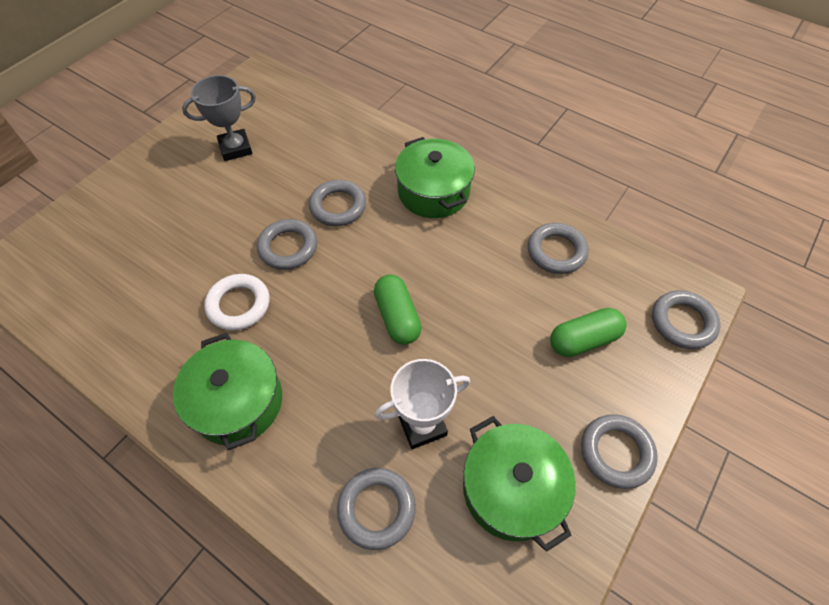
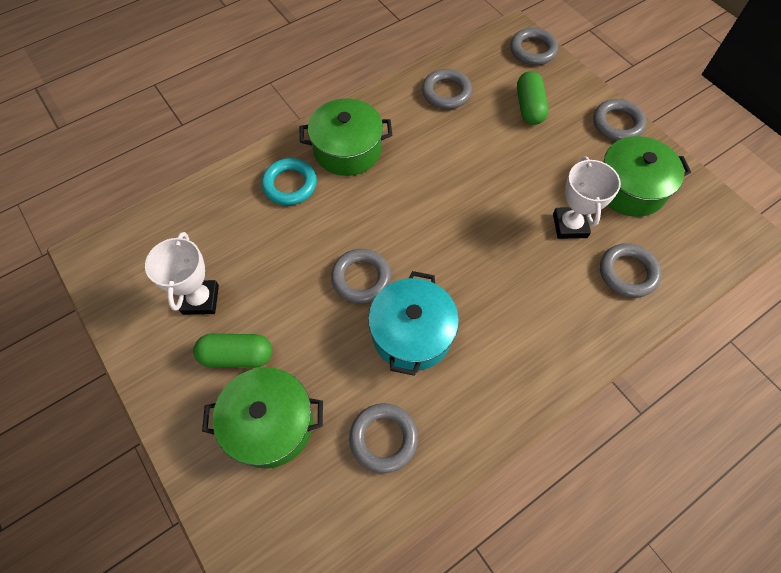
camera: 70 degrees left, 5 degrees up
(235, 148) = (201, 299): grey trophy -> white trophy
(237, 402) = (514, 352): green pot -> green pot (270, 424)
(239, 305) = (412, 333): white ring -> turquoise pot
(338, 206) = (329, 226): grey ring -> grey ring (383, 438)
(373, 164) = (290, 184): none -> turquoise ring
(397, 317) = (469, 214): green capsule -> green capsule (237, 356)

